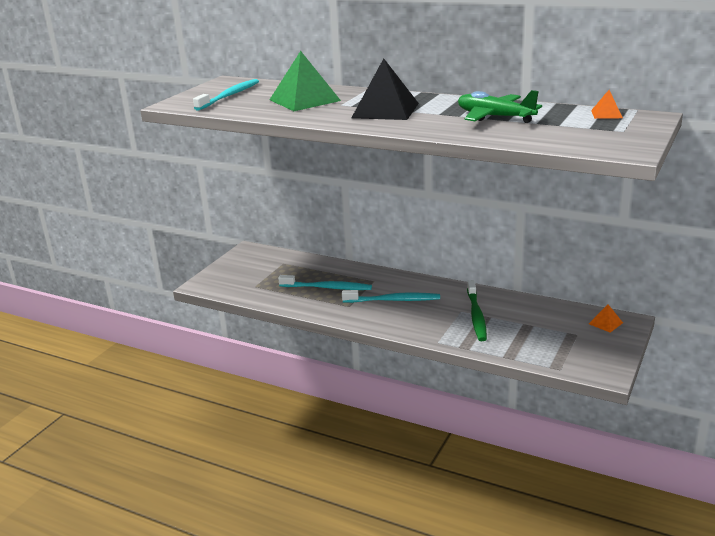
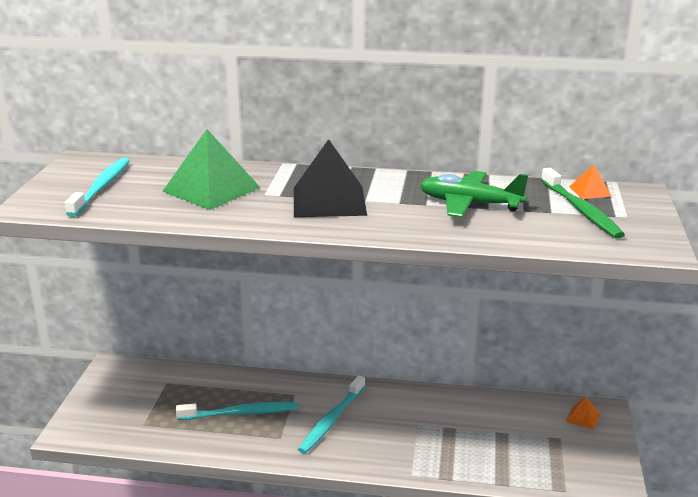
camera: 20 degrees left, 0 degrees up
(393, 300) = (331, 420): turquoise toothbrush -> turquoise toothbrush turned 135 degrees clockwise
(476, 316) = (438, 429): green toothbrush -> green toothbrush (581, 210)

